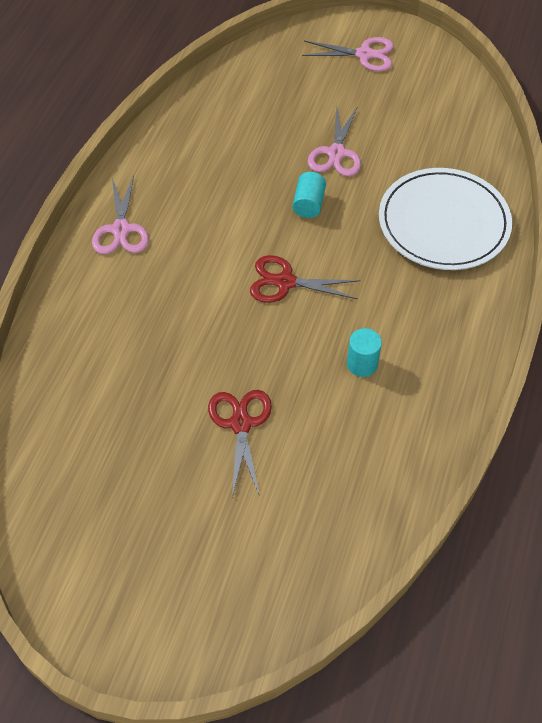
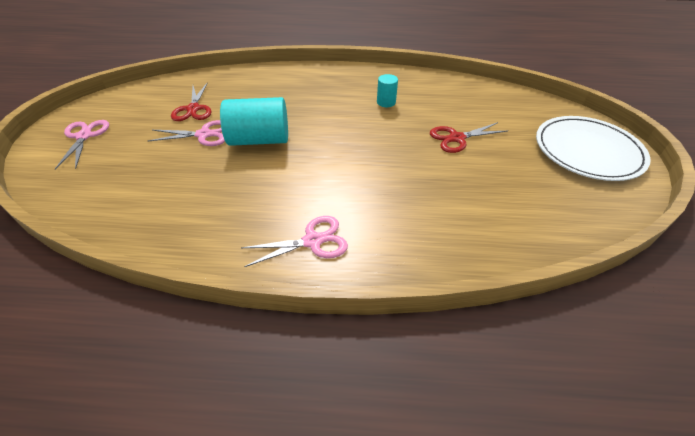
camera: 105 degrees left, 10 degrees down
(285, 282) = (336, 139): red scissors -> red scissors (193, 109)
(308, 204) = (259, 140): turquoise cylinder -> turquoise cylinder, size x2.00
(443, 223) = (266, 87): white plate -> white plate (587, 151)

